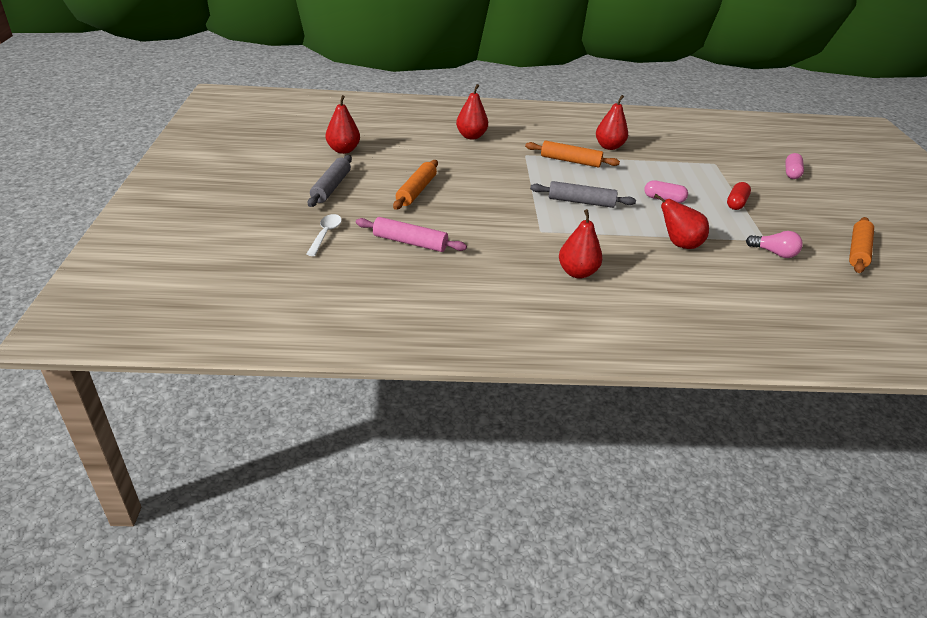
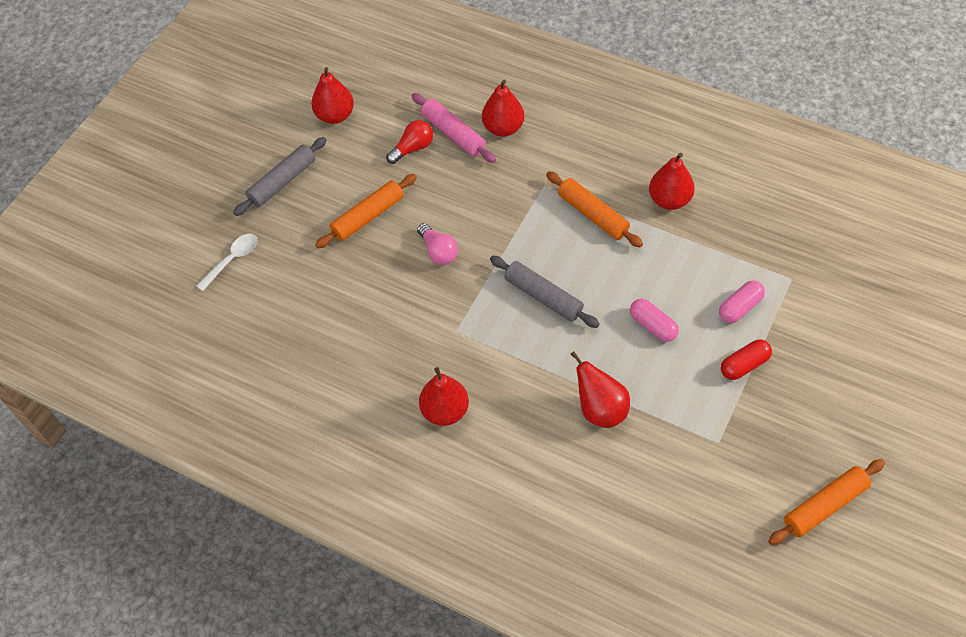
camera: 35 degrees right, 20 degrees up
(410, 242) = (306, 301): pink rolling pin -> pink rolling pin (453, 133)
(417, 155) = (413, 148): none -> red light bulb
(774, 253) = (707, 467): pink light bulb -> pink light bulb (438, 251)
(791, 173) = (888, 333): pink capsule -> pink capsule (740, 307)

